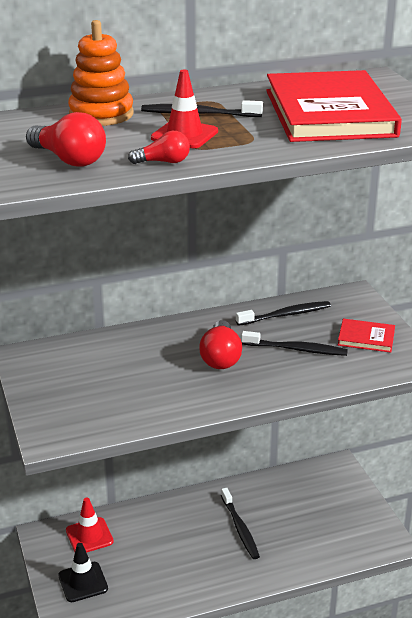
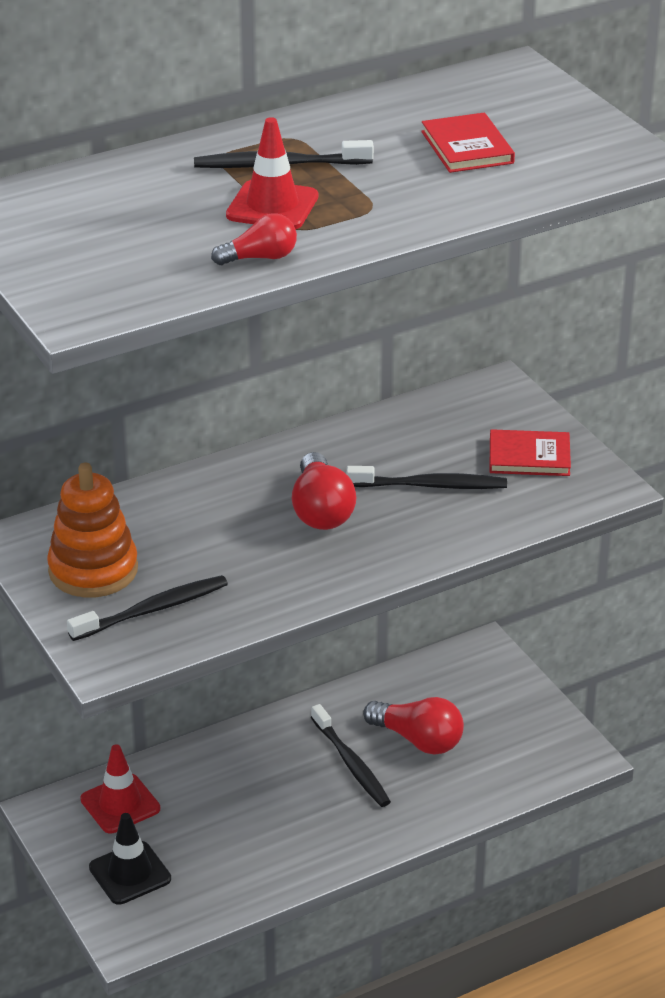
camera: 10 degrees left, 5 degrees up
(69, 159) = (124, 266): red light bulb -> red light bulb (418, 740)
(101, 114) = (136, 177): orange stacking toy -> orange stacking toy (93, 570)
(286, 315) = (402, 431): black toothbrush -> black toothbrush (153, 610)
(329, 113) = (467, 147): red book -> red book, size x0.44

